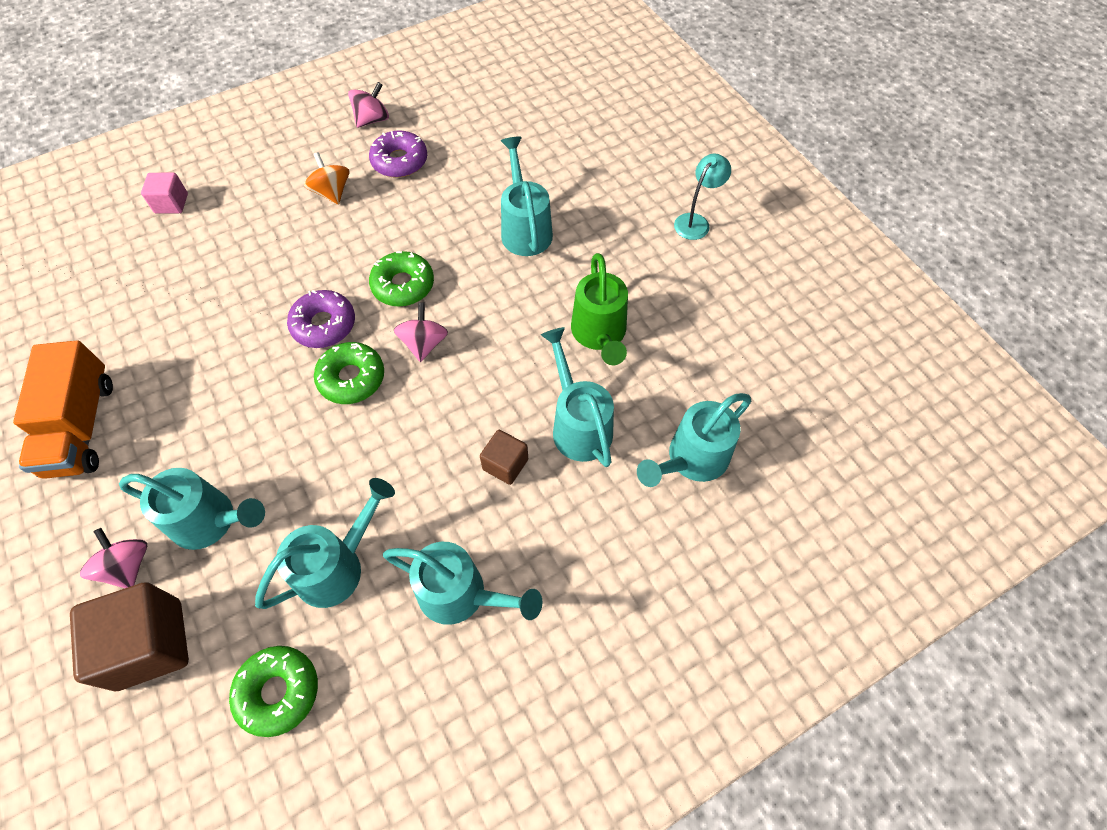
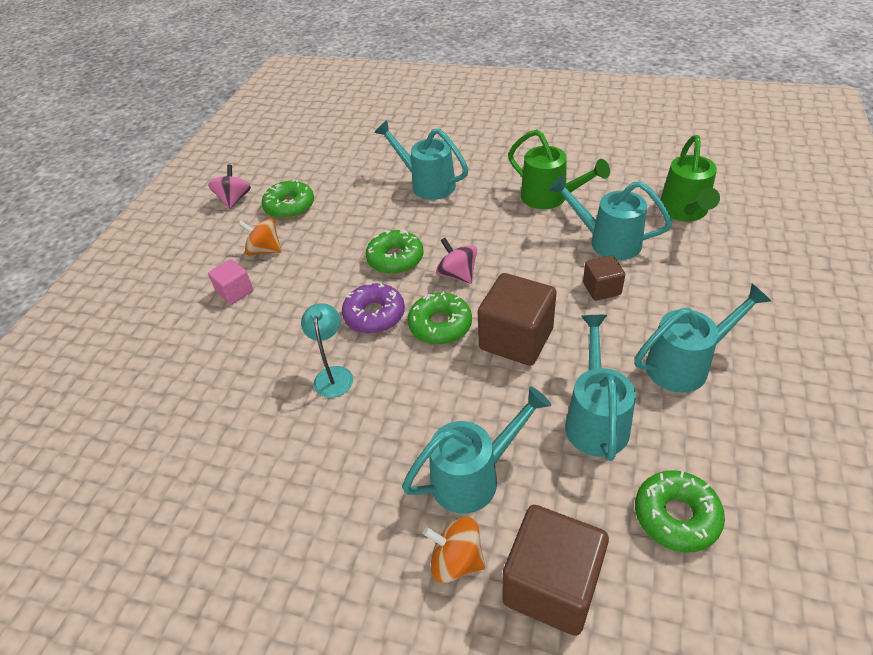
camera: 40 degrees left, 15 degrees down
(81, 426) = (273, 520): orange truck -> none
(127, 566) = (456, 561): pink spinning top -> orange spinning top
(171, 203) = (136, 340): pink cube -> pink cube (235, 292)
(382, 444) = (516, 339): none -> brown cube
(399, 161) = (289, 206): purple donut -> green donut
(691, 459) = (684, 211): turquoise watering can -> green watering can
(696, 221) = (516, 122): turquoise lamp -> turquoise lamp (333, 375)

